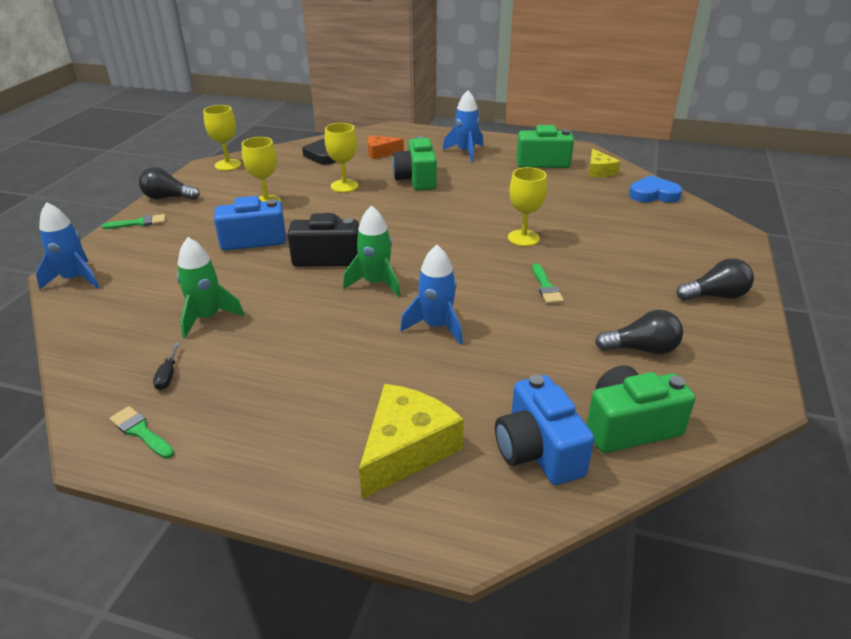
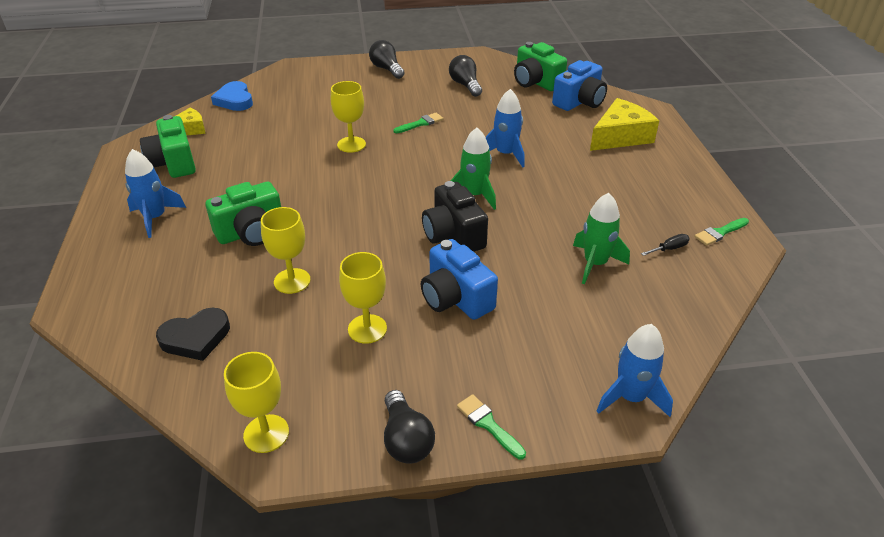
camera: 115 degrees left, 5 degrees up
(140, 432) = (720, 233): green brush -> green brush turned 45 degrees clockwise
(381, 152) = (173, 286): orange cheese -> none
(406, 449) = (620, 136): yellow cheese -> yellow cheese turned 135 degrees clockwise

